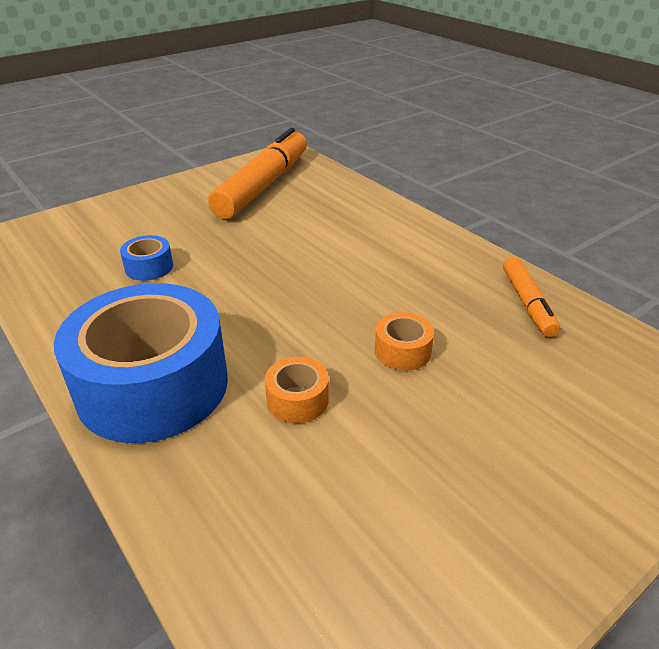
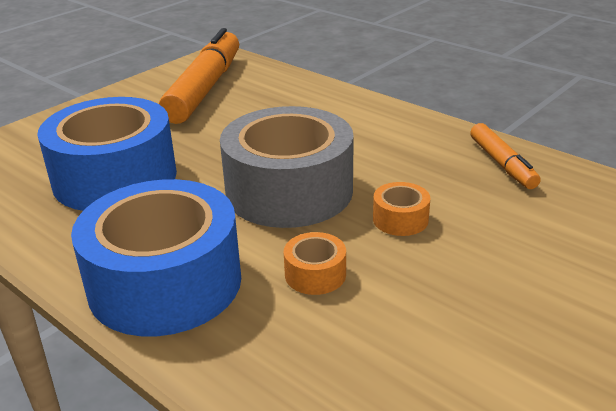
camera: 10 degrees left, 5 degrees down
(149, 267) = (115, 177): blue tape -> blue tape, size x2.46
(304, 304) = (289, 191): none -> grey tape

